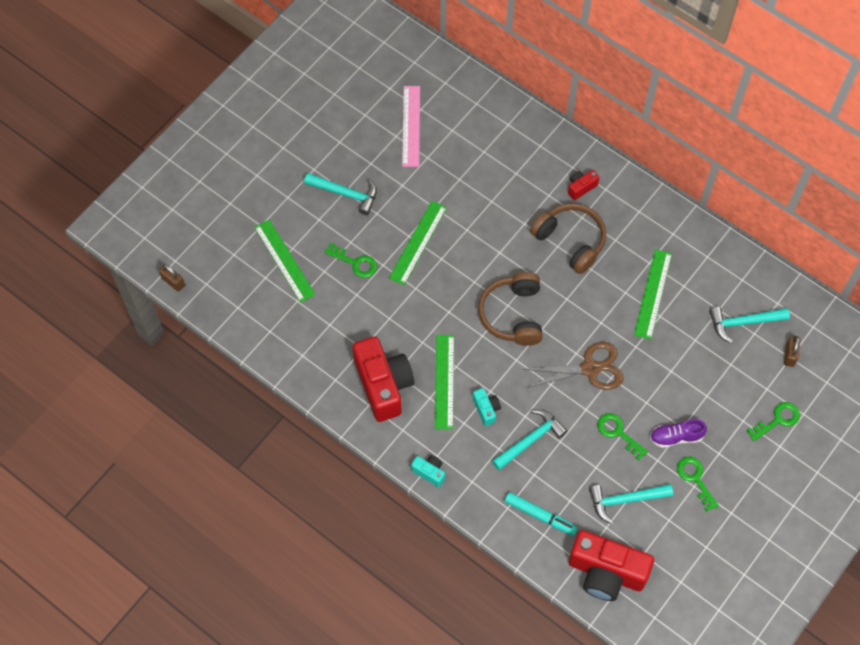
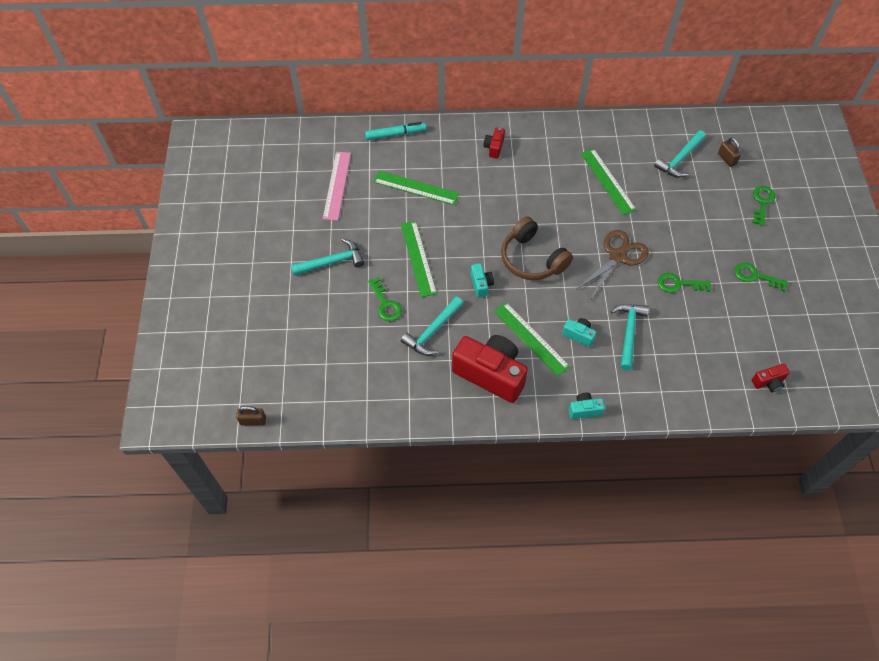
camera: 40 degrees left, 5 degrees down
(284, 260) = (329, 340): green ruler -> green ruler (416, 188)
(355, 263) = (385, 304): green key -> green key turned 75 degrees clockwise
(411, 126) = (337, 185): pink ruler -> pink ruler turned 45 degrees clockwise
(448, 304) = (481, 284): none -> turquoise camera
(540, 515) = (688, 379): turquoise marker -> turquoise marker (395, 134)
(570, 241) = (521, 185): brown headphones -> none
(606, 573) = (768, 382): red camera -> red camera, size x0.45
(625, 500) = (729, 324): turquoise hammer -> turquoise hammer (432, 331)
(676, 437) = (716, 259): purple shoe -> none

